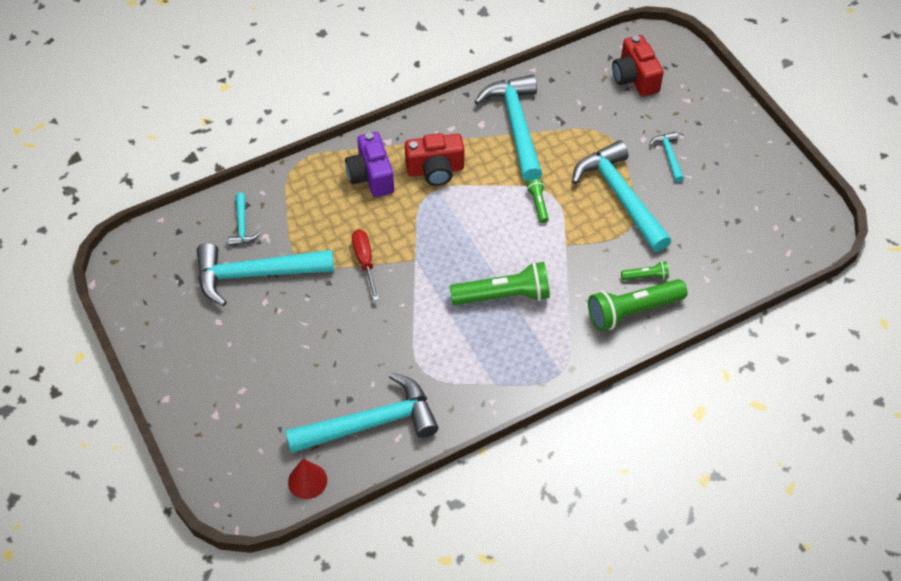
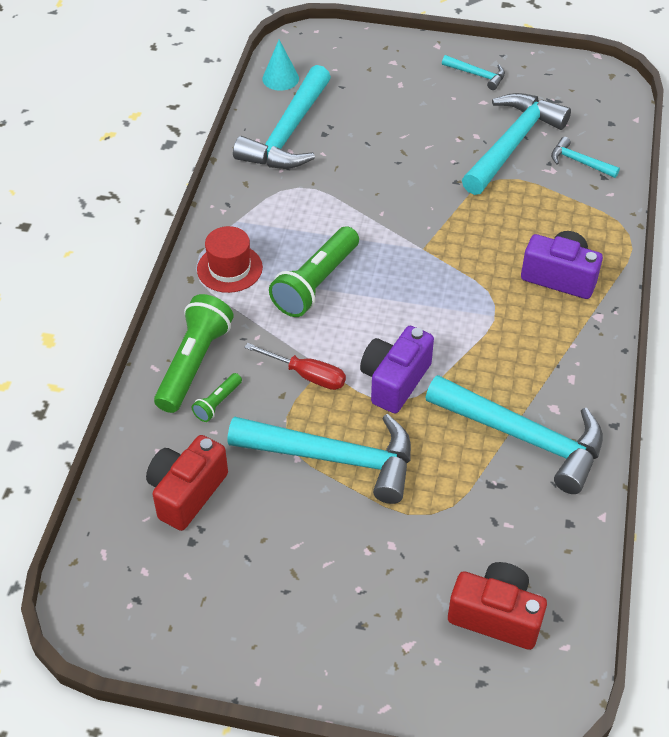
camera: 130 degrees right, 5 degrees down
(307, 481) = (280, 78): red cone -> turquoise cone
(365, 262) = (455, 215): red screwdriver -> red screwdriver (307, 375)
(435, 170) = (522, 329): red camera -> red camera (187, 492)
(538, 204) = (395, 381): green flashlight -> purple camera
(540, 353) = (229, 268): none -> red hat
(668, 155) = (343, 550): turquoise hammer -> turquoise hammer (477, 75)

